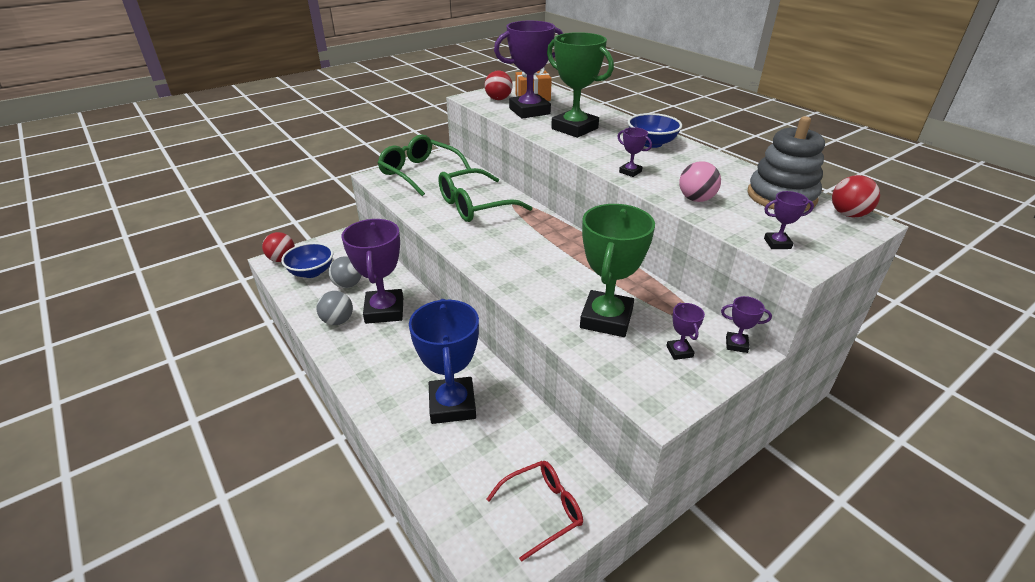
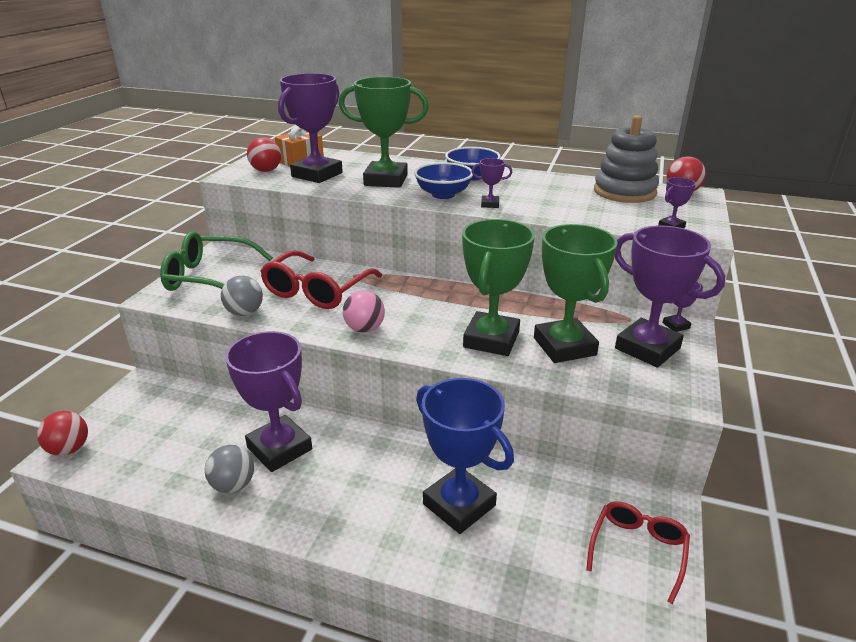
camera: 35 degrees left, 5 degrees down
(311, 272) = (132, 446): blue bowl -> blue bowl (443, 194)
(348, 285) = (200, 440): grey ball -> grey ball (245, 313)
(475, 205) = (317, 291): green glasses -> red glasses
(554, 289) = (491, 339): none -> green trophy
(679, 351) = (647, 348): purple trophy -> purple trophy, size x2.36
(696, 199) = (571, 211): pink ball -> pink ball (364, 329)

